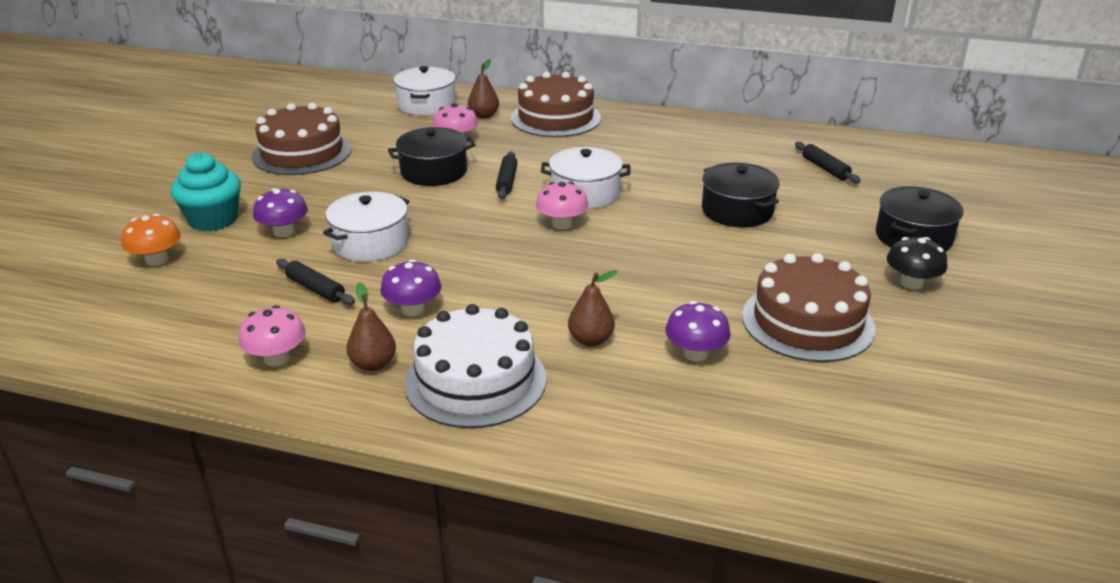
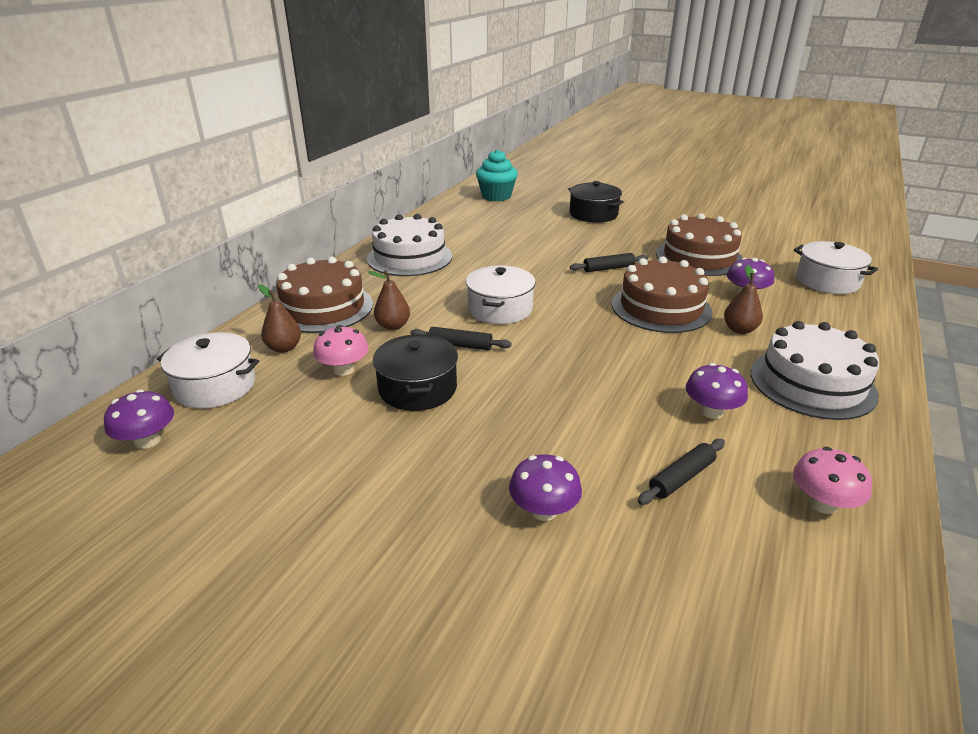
camera: 80 degrees left, 0 degrees up
(157, 260) = (613, 653): orange mushroom -> none
(213, 220) = (494, 592): turquoise cupcake -> turquoise cupcake (496, 196)
(302, 153) = (301, 501): brown cake -> brown cake (661, 308)
(363, 100) = (147, 440): none -> purple mushroom
(370, 243) = (580, 437): white pot -> white pot (827, 281)
(373, 364) = (809, 437): brown pear -> brown pear (393, 326)
(562, 224) = (556, 325): pink mushroom -> none
(683, 138) = (409, 257): none -> white cake
(737, 211) = (547, 256): black pot -> none
(825, 168) = (489, 220): black rolling pin -> black rolling pin (608, 268)
(911, 283) = (649, 224): black mushroom -> none

